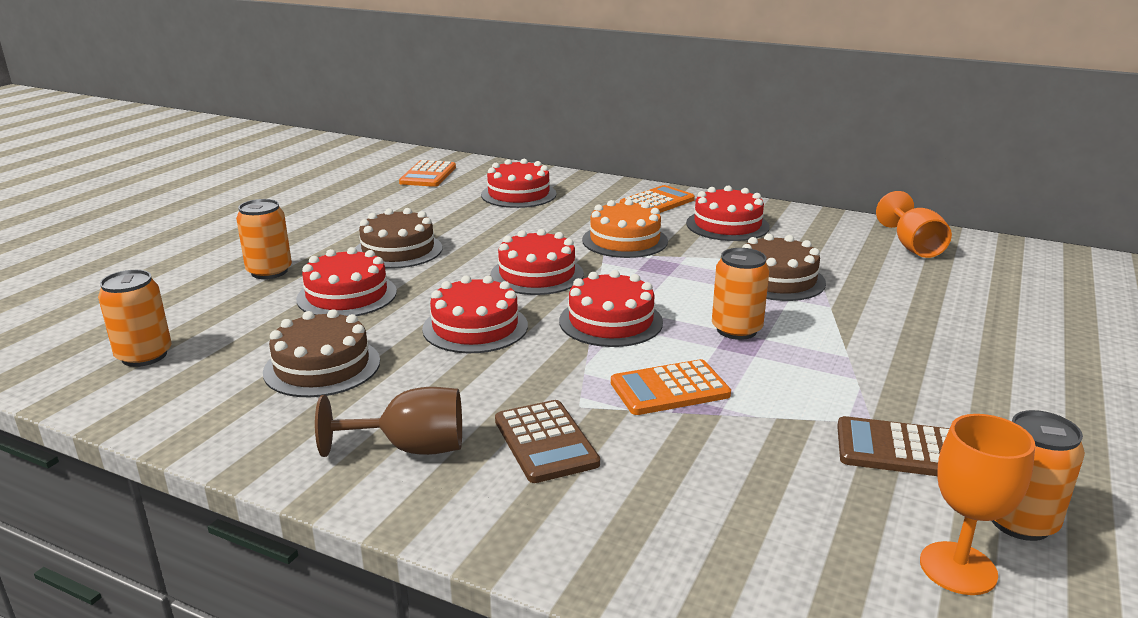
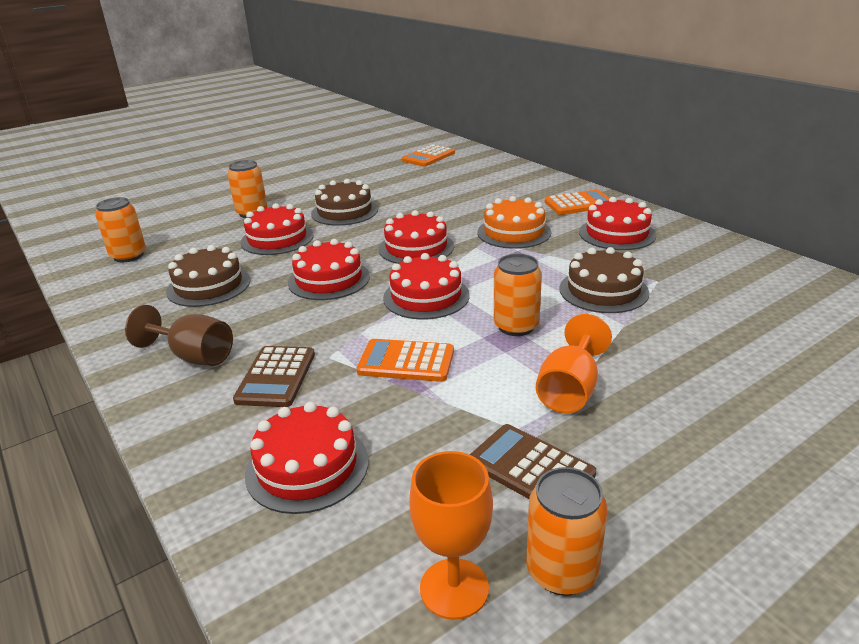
camera: 30 degrees right, 5 degrees up
(518, 194) = (476, 181): red cake -> red cake (307, 467)
(913, 247) = (778, 285): orange goblet -> orange goblet (570, 390)

